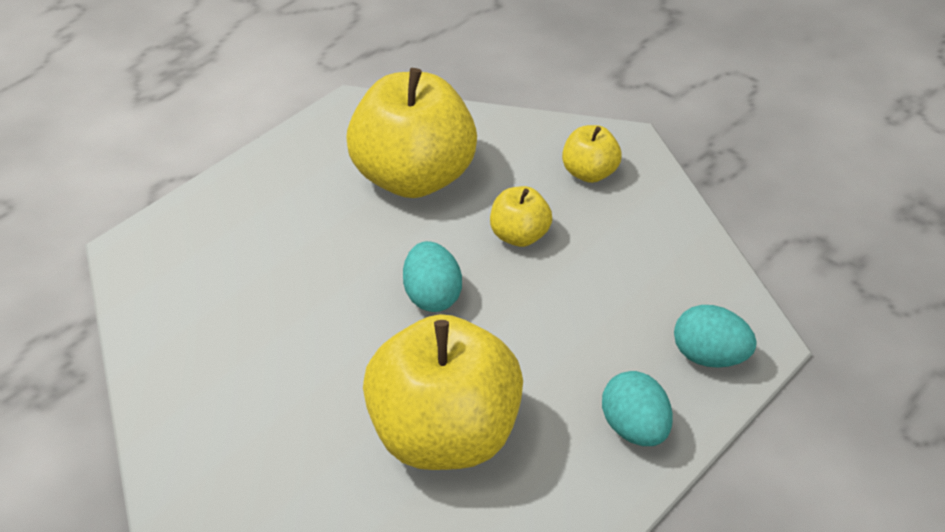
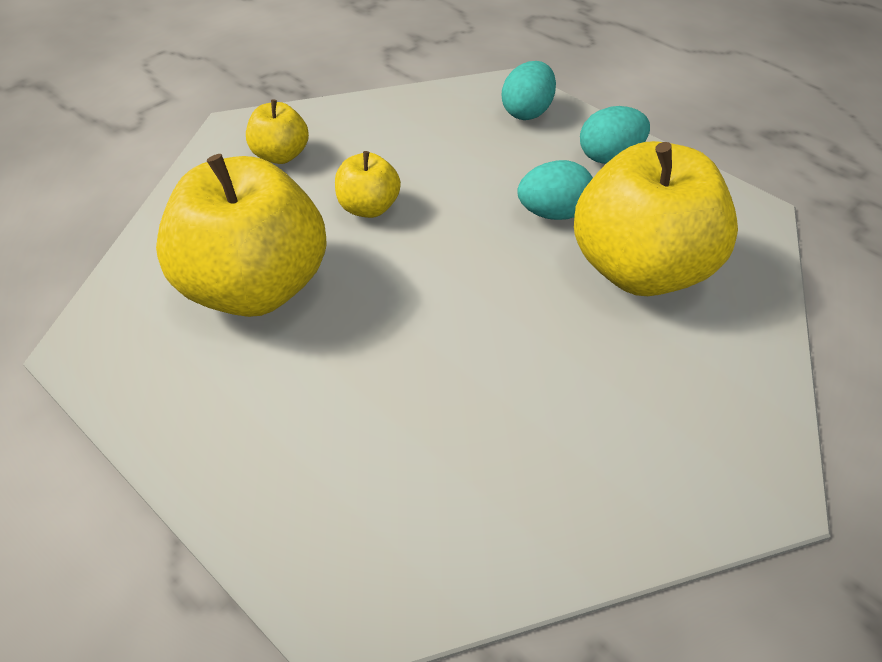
camera: 90 degrees left, 5 degrees up
(432, 296) = (454, 274): turquoise egg -> turquoise egg (552, 213)

